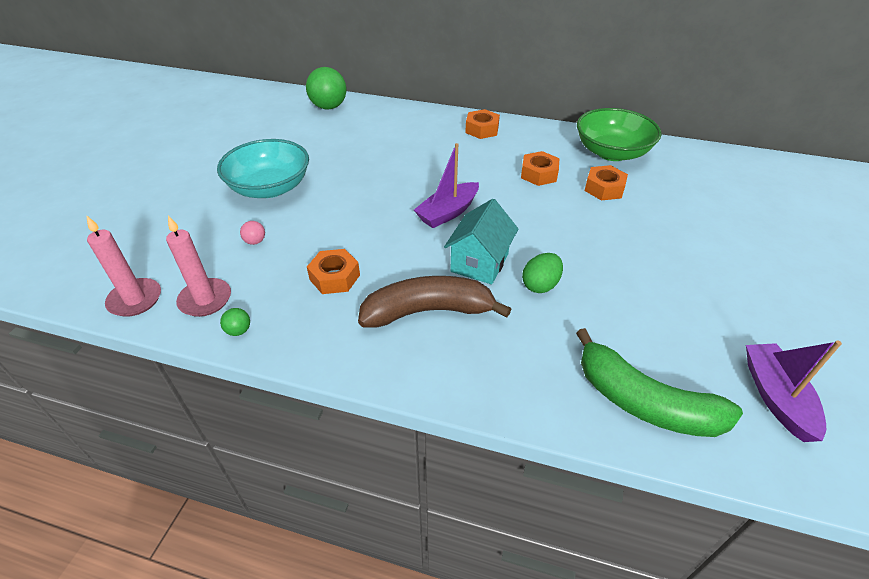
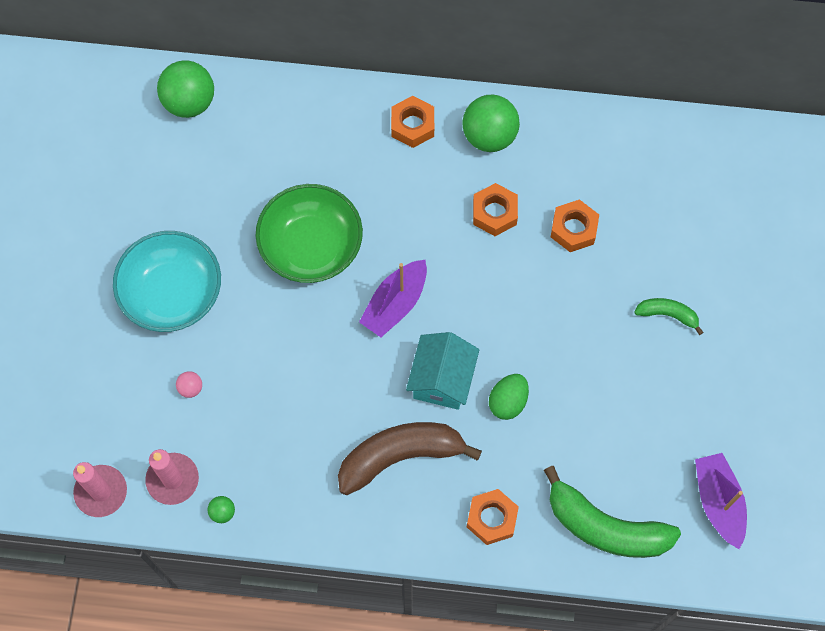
camera: 10 degrees left, 25 degrees up
(334, 277) = (294, 426): orange nut -> orange nut (491, 518)
(538, 139) = (489, 136): none -> green ball
(612, 152) = (584, 151): green bowl -> green bowl (311, 246)
(693, 245) = (667, 314): none -> green banana

